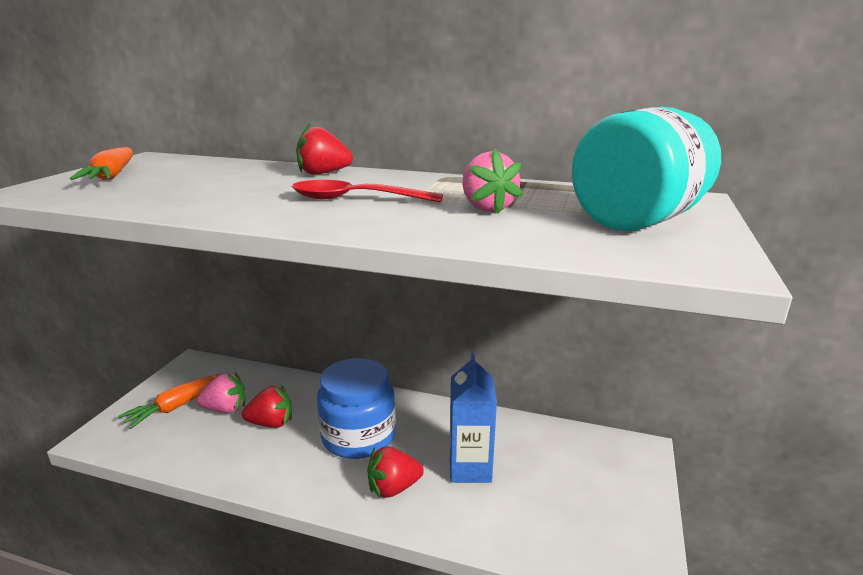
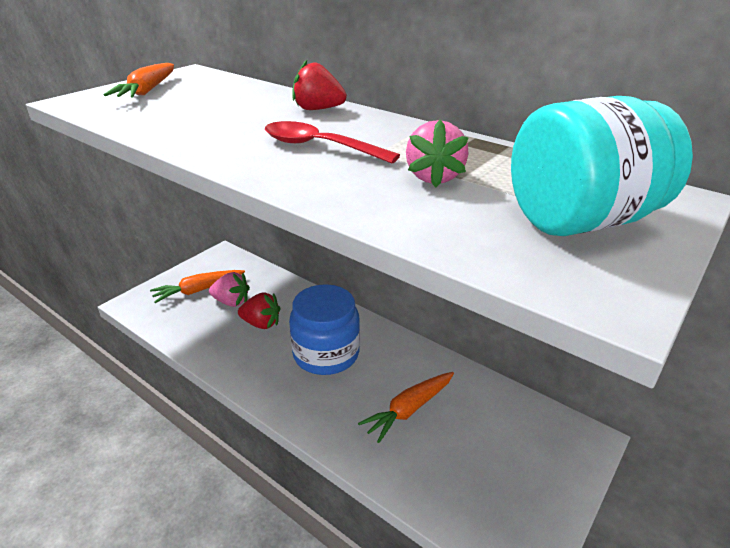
camera: 20 degrees right, 10 degrees up
(393, 488) = (334, 409): red strawberry -> none
(470, 468) = (409, 410): blue carton -> orange carrot

